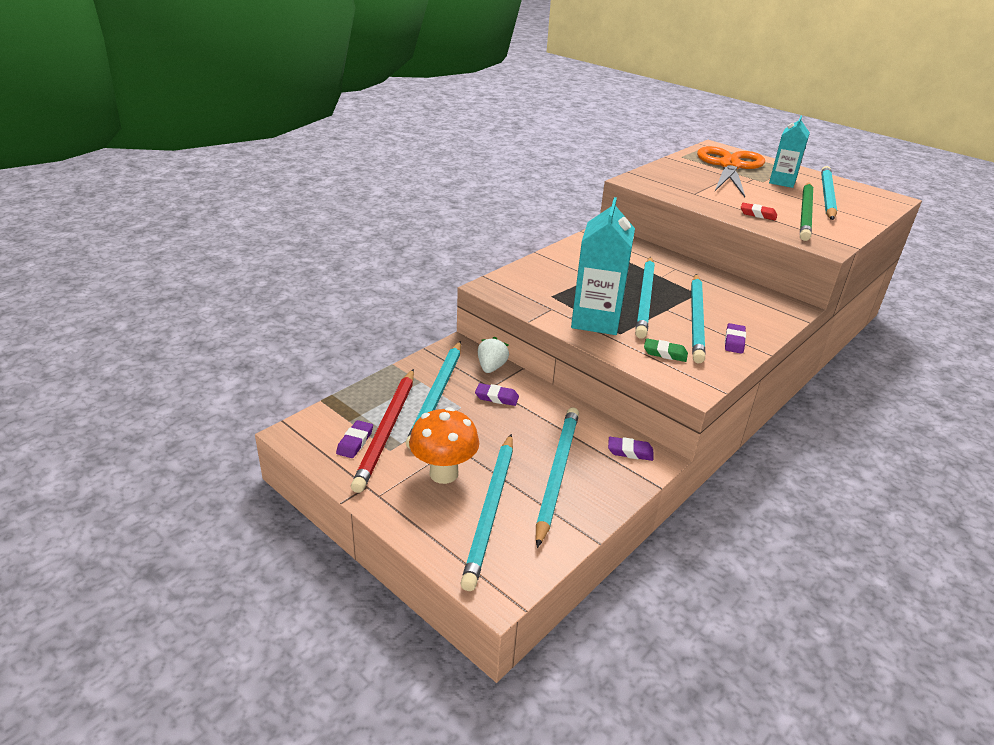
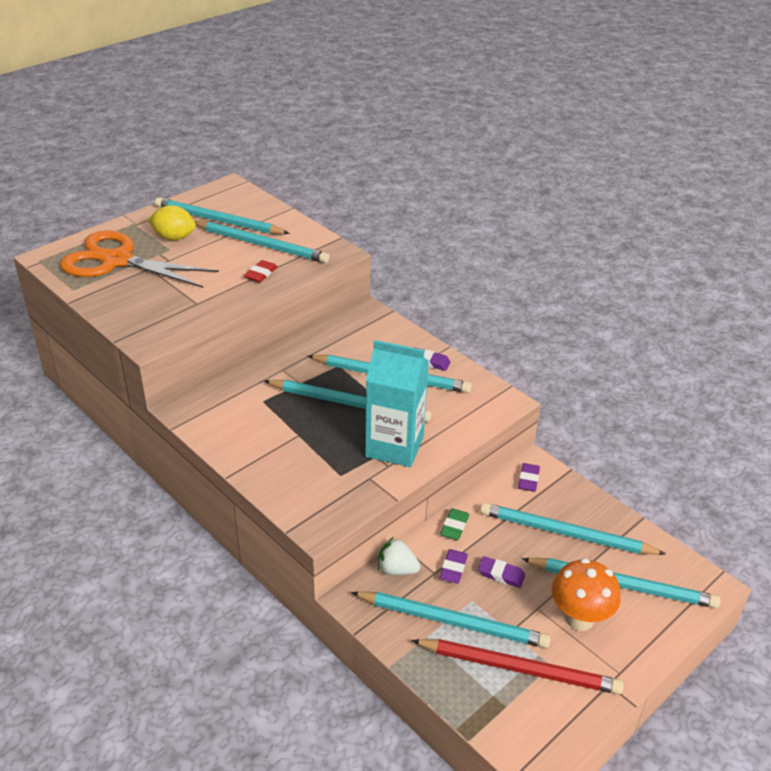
camera: 85 degrees left, 5 degrees up
(355, 442) = (542, 698): purple eraser -> purple eraser (501, 574)
(665, 353) = (453, 409): green eraser -> green eraser (454, 527)
(782, 182) = (174, 237): turquoise carton -> yellow lemon
(805, 213) = (262, 245): green pencil -> turquoise pencil

